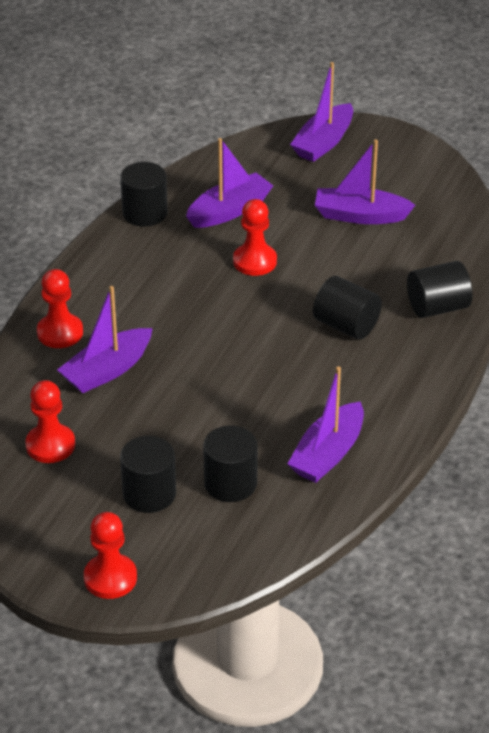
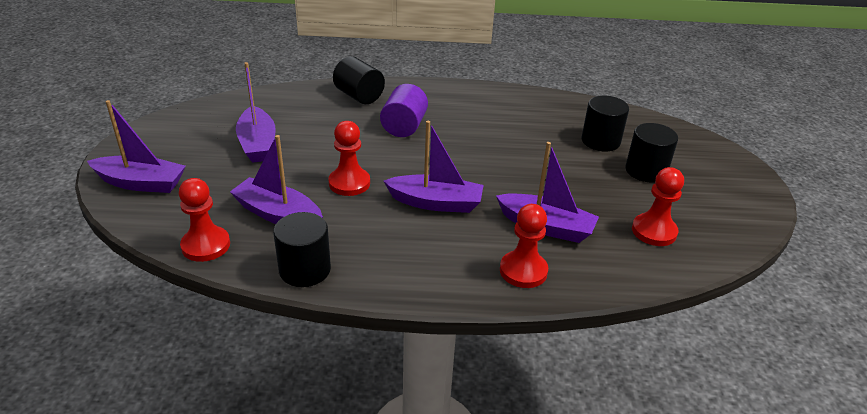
camera: 115 degrees left, 5 degrees down
(110, 578) = (729, 167): red pawn -> red pawn (206, 245)
(328, 454) = (538, 112): purple boat -> purple boat (436, 203)
(346, 325) = (404, 127): black cylinder -> purple cylinder

